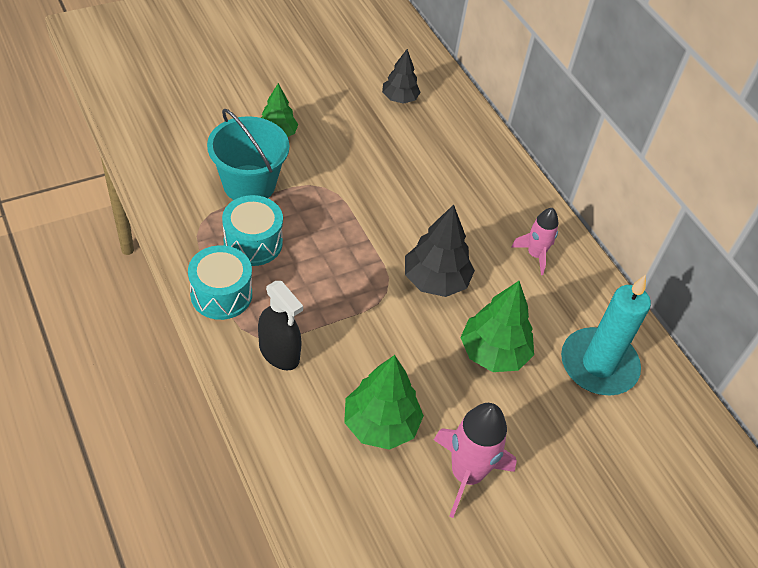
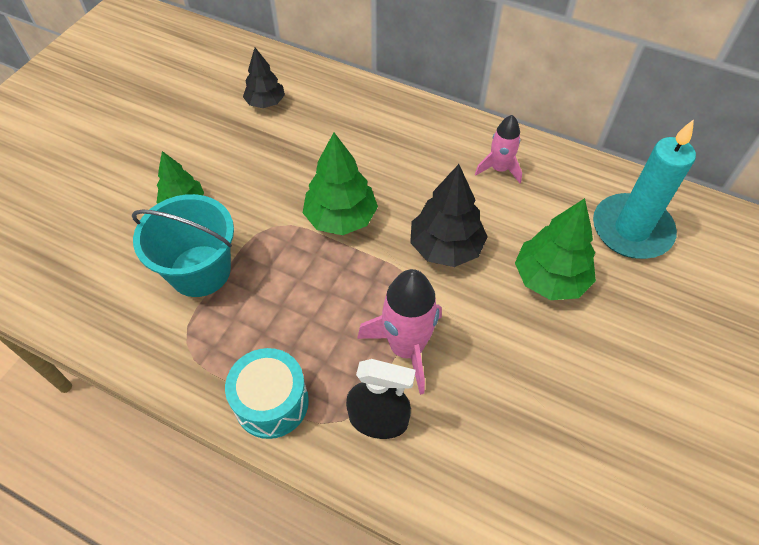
camera: 30 degrees left, 5 degrees up
(253, 243) = (255, 327): turquoise drum -> none
(381, 424) = (527, 419): green tree -> green tree (341, 218)
(466, 474) = (635, 408): pink rocket -> pink rocket (406, 348)

